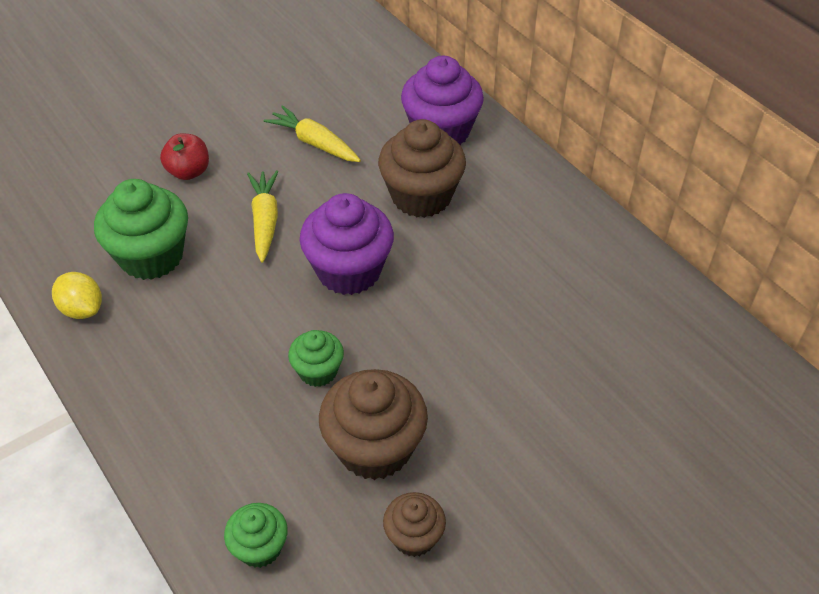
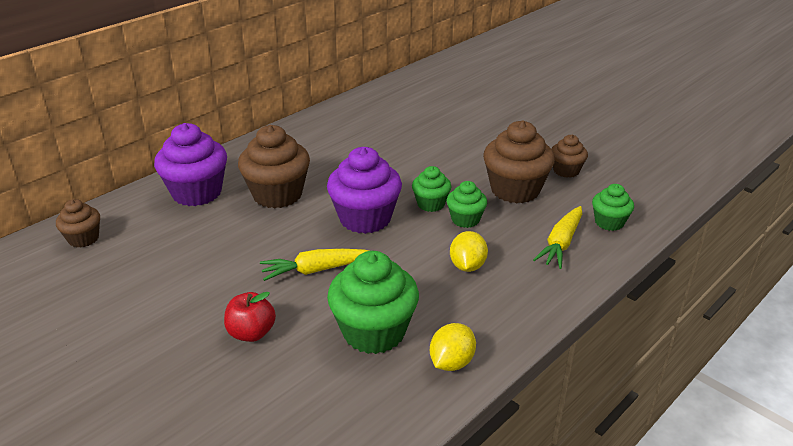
camera: 100 degrees left, 15 degrees down
(223, 353) = (467, 266): none -> yellow lemon
(314, 143) = (208, 257): yellow carrot -> yellow carrot (561, 243)
(363, 340) = (431, 204): none -> green cupcake
(374, 61) = (83, 238): none -> brown cupcake

